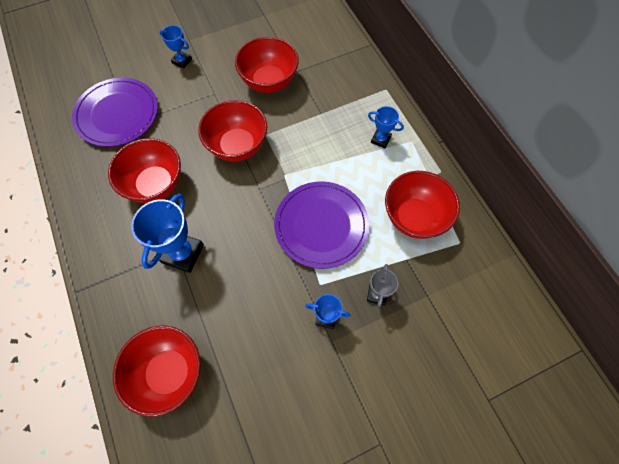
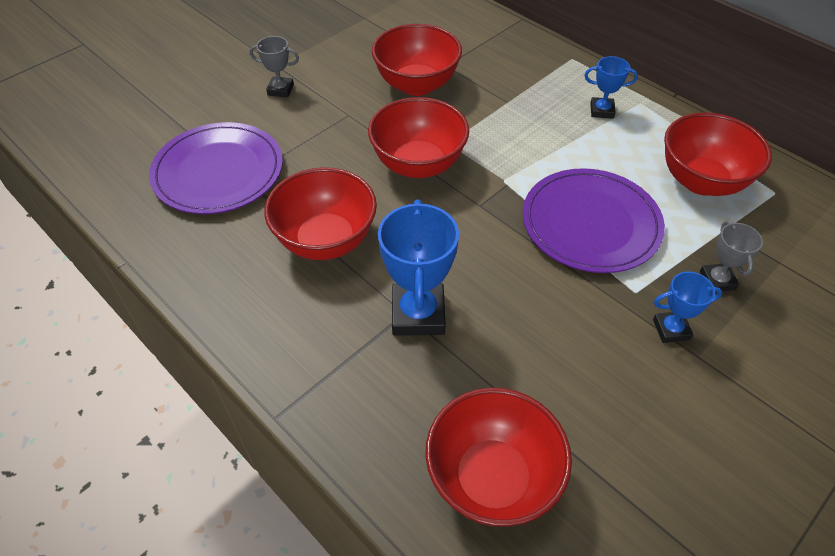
camera: 20 degrees left, 15 degrees down
(182, 61) = (280, 90): blue trophy -> grey trophy

